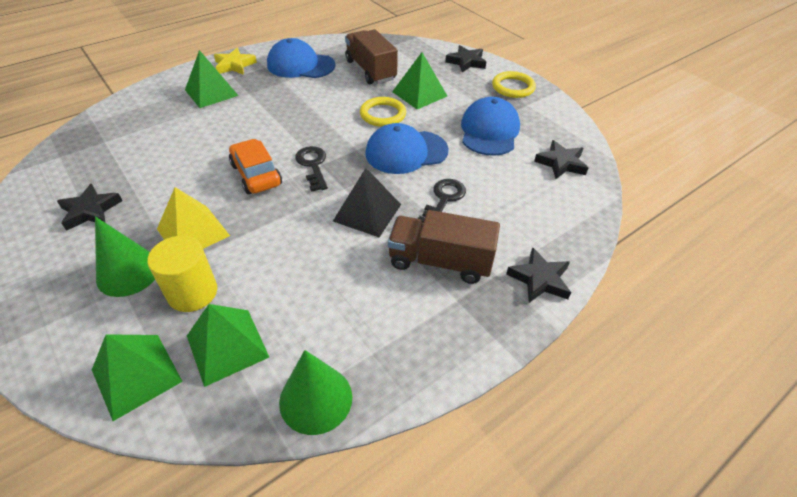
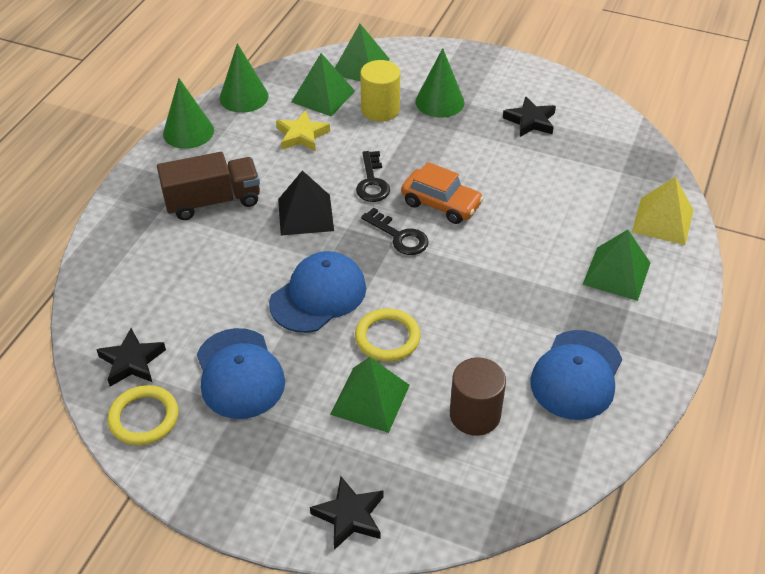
camera: 150 degrees right, 0 degrees up
(193, 232) = (431, 140): yellow pyramid -> yellow pyramid (662, 221)
(234, 65) = (656, 330): yellow star -> yellow star (302, 135)
(300, 65) = (576, 375): blue cap -> blue cap turned 135 degrees clockwise
(370, 70) = (475, 415): brown truck -> brown cylinder
(418, 371) = (188, 132): none -> green cone
(444, 199) = (242, 257): black key -> black key (372, 182)
(513, 87) = (245, 485): yellow ring -> yellow ring (144, 418)
(540, 279) = (121, 222): black star -> none

